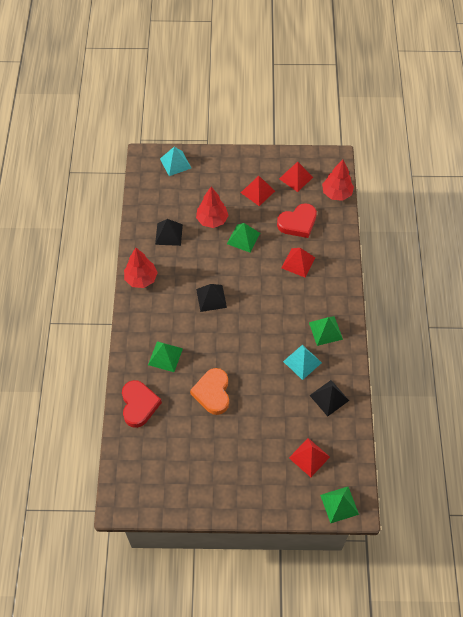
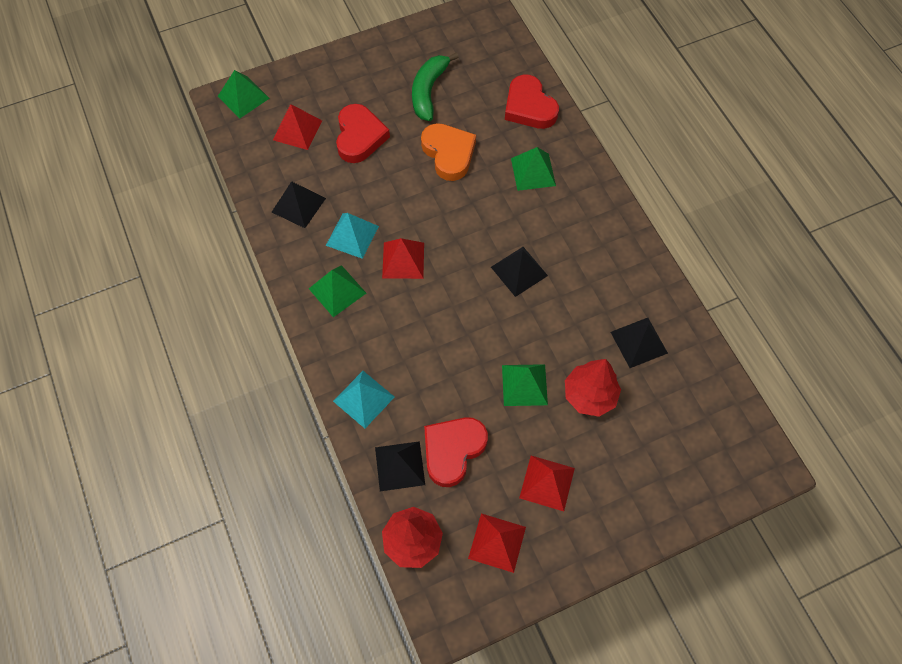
camera: 155 degrees right, 5 degrees up
(141, 279) = (631, 258): red tree -> none
(175, 163) = (713, 478): turquoise pyramid -> turquoise pyramid (364, 399)
(201, 449) = (429, 91): none -> green banana
(267, 432) = (359, 137): none -> red heart
(298, 262) = (421, 379): red pyramid -> red pyramid (403, 260)
(329, 227) = (399, 466): none -> black pyramid

